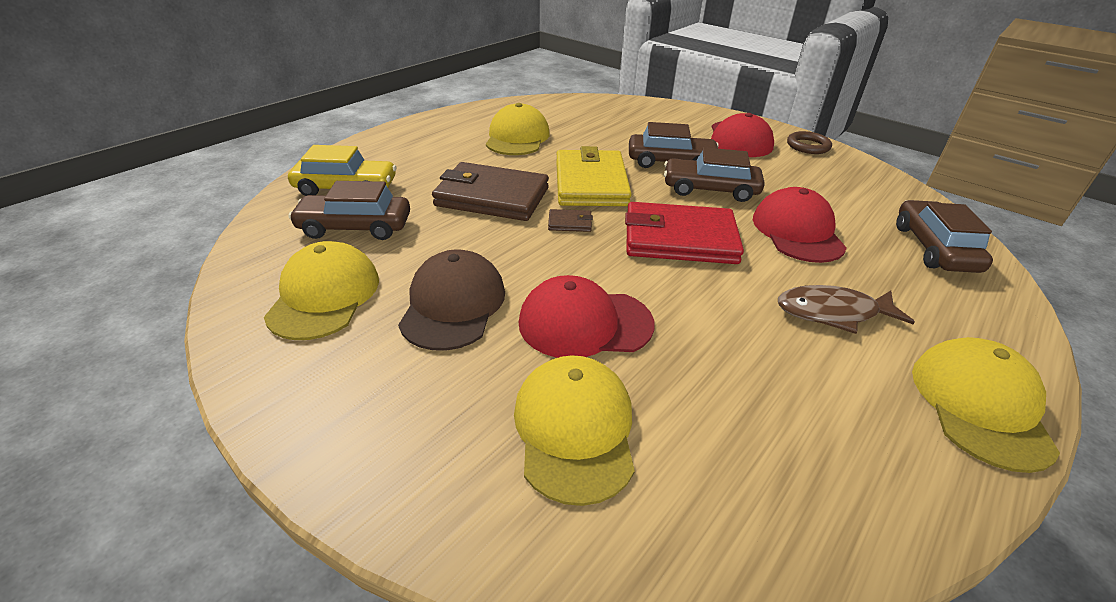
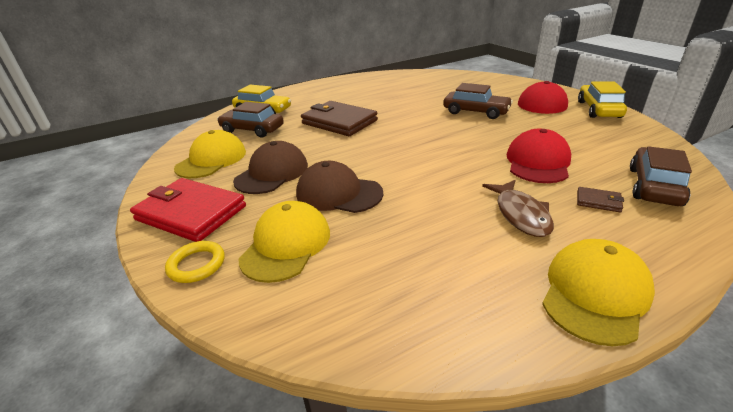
camera: 25 degrees right, 5 degrees down
(457, 503) = (197, 265): none -> yellow ring
(517, 137) = (381, 92): yellow cap -> none
(570, 223) = (375, 140): brown wallet -> brown wallet (598, 201)
(584, 323) = (338, 193): red cap -> brown cap
(591, 183) = (408, 120): yellow wallet -> none
(679, 239) = (442, 156): red wallet -> red wallet (191, 213)
(710, 189) = (491, 130): brown car -> none
(808, 146) = (598, 109): brown ring -> yellow car
(833, 312) = (520, 214): brown fish -> brown fish turned 120 degrees counterclockwise

